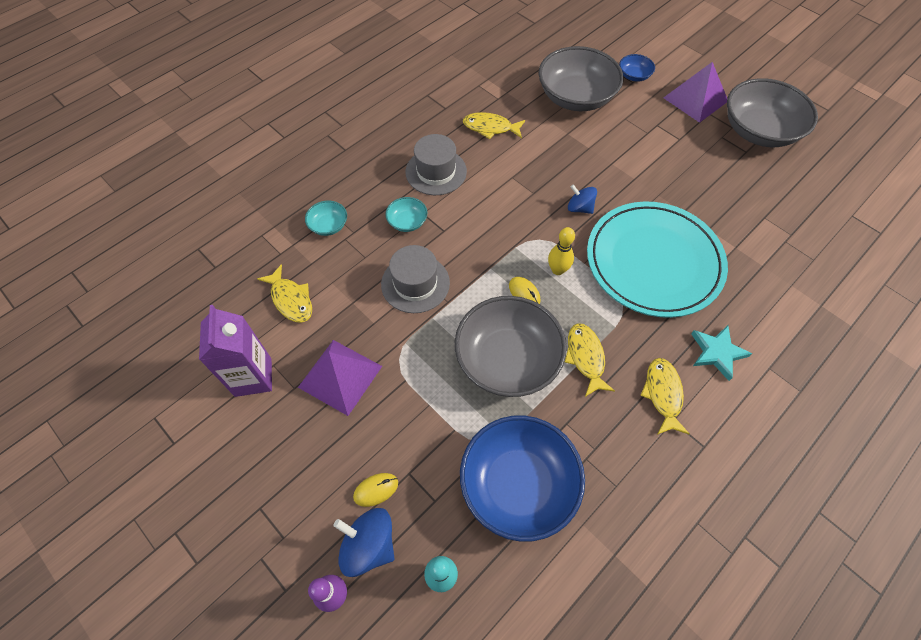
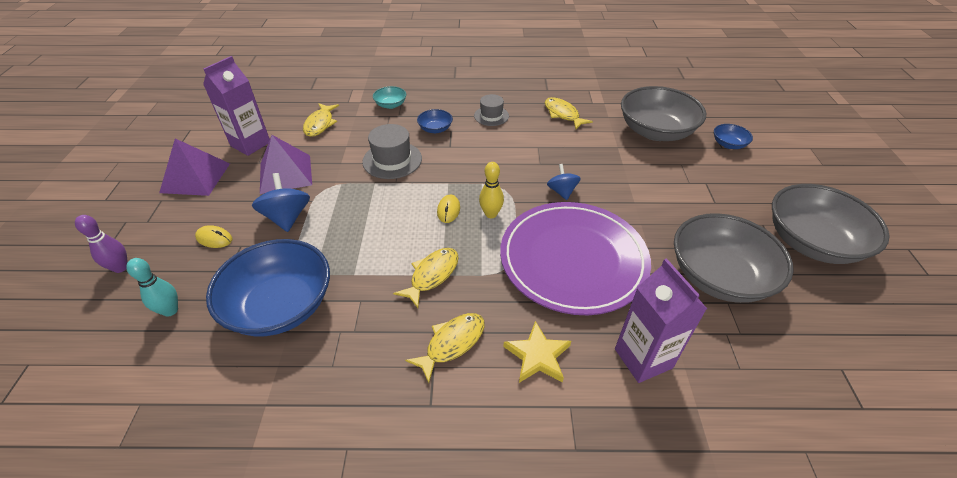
camera: 45 degrees right, 15 degrees down
(369, 545) = (169, 260): blue spinning top -> blue spinning top (287, 217)
(407, 222) = (435, 129): turquoise bowl -> blue bowl
(436, 171) = (491, 116): grey hat -> grey hat, size x0.66
(507, 359) = (382, 236): grey bowl -> grey bowl (719, 276)
(653, 261) = (573, 260): turquoise plate -> purple plate
(695, 99) = (770, 187): purple pyramid -> purple pyramid (195, 177)
(717, 352) = (537, 355): turquoise star -> yellow star
(767, 299) = (643, 358): none -> purple carton

